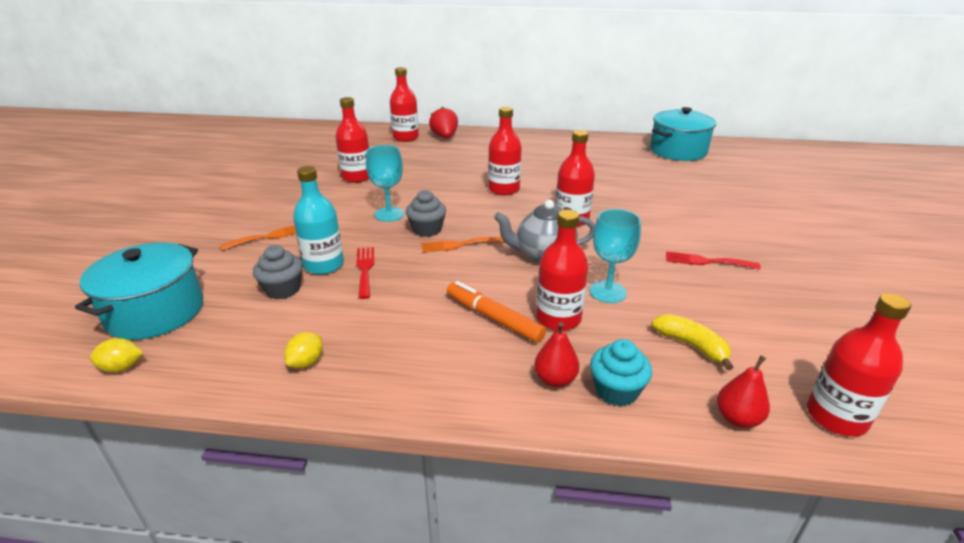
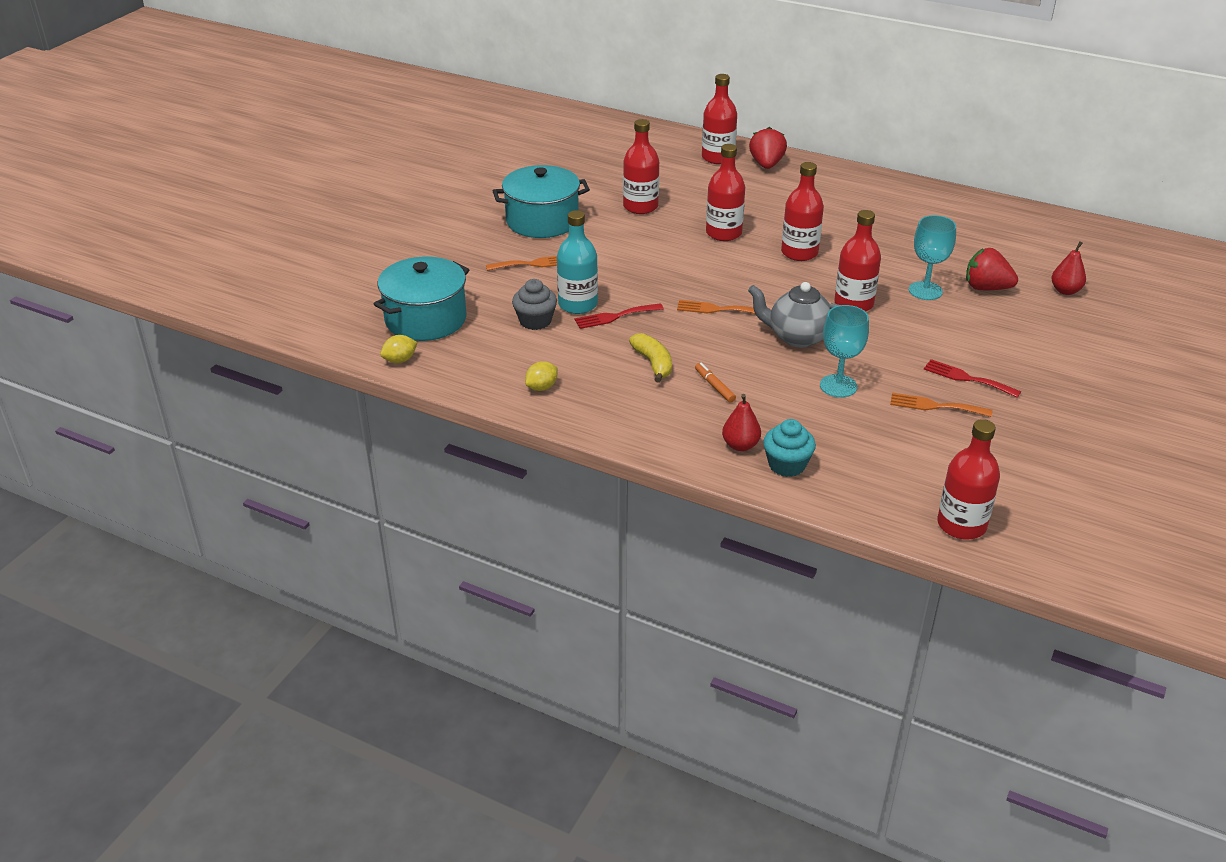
camera: 20 degrees right, 5 degrees up
(122, 368) = (400, 360): yellow lemon -> yellow lemon turned 45 degrees counterclockwise
(365, 269) = (615, 317): red fork -> red fork turned 120 degrees counterclockwise
(389, 214) = (659, 261): turquoise goblet -> turquoise goblet (925, 291)
(427, 230) = (691, 286): grey cupcake -> none
(493, 318) = (714, 386): orange marker -> orange marker, size x0.58
(558, 318) = (774, 399): red bottle -> red bottle (723, 233)
(660, 190) = (986, 288): none -> red strawberry
(678, 151) = (1058, 237): turquoise pot -> turquoise pot (542, 221)
(691, 345) = (881, 448): yellow banana -> yellow banana (653, 363)
(702, 291) = (935, 406): none -> orange fork
(737, 418) = (874, 506): red pear -> red pear (1065, 291)

